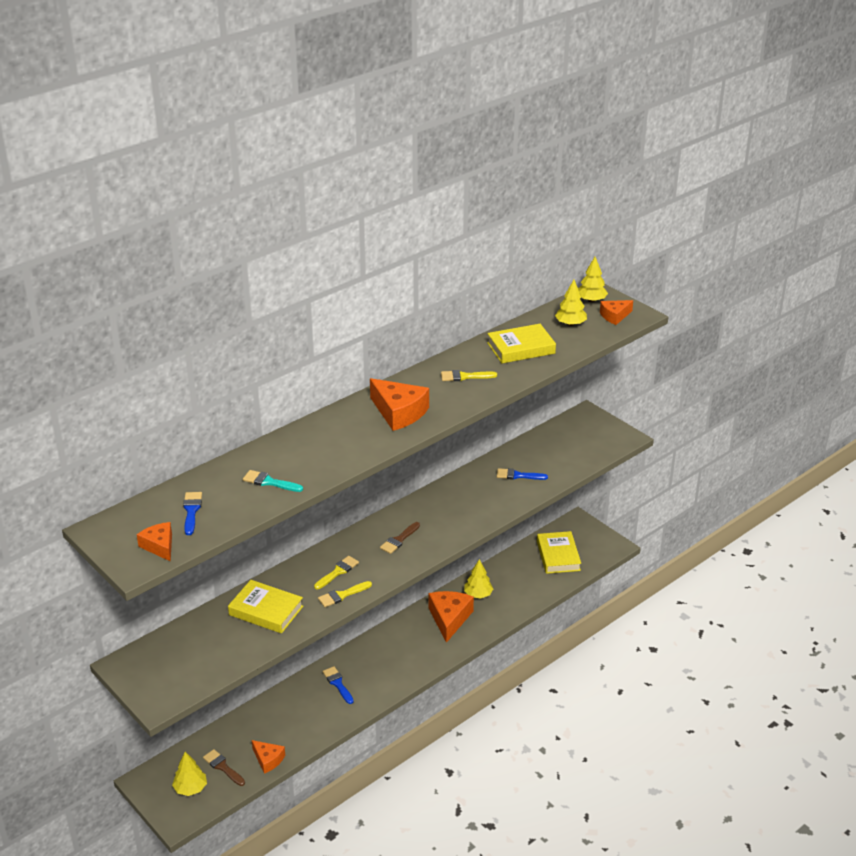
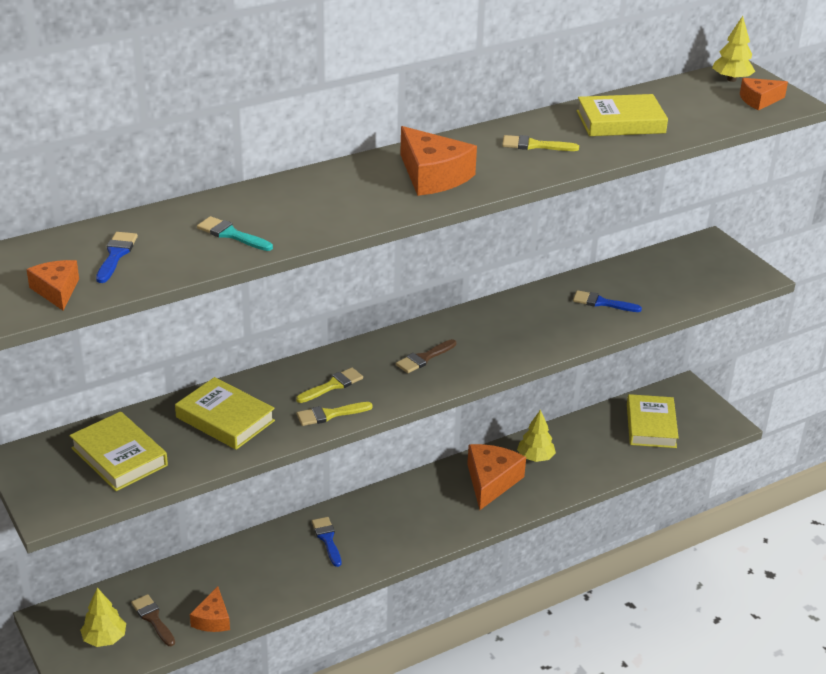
camera: 10 degrees right, 0 degrees up
(196, 652) = (119, 457): none -> yellow book
(268, 760) = (212, 619): orange cheese -> orange cheese turned 45 degrees clockwise
(570, 324) = (696, 102): yellow tree -> none

